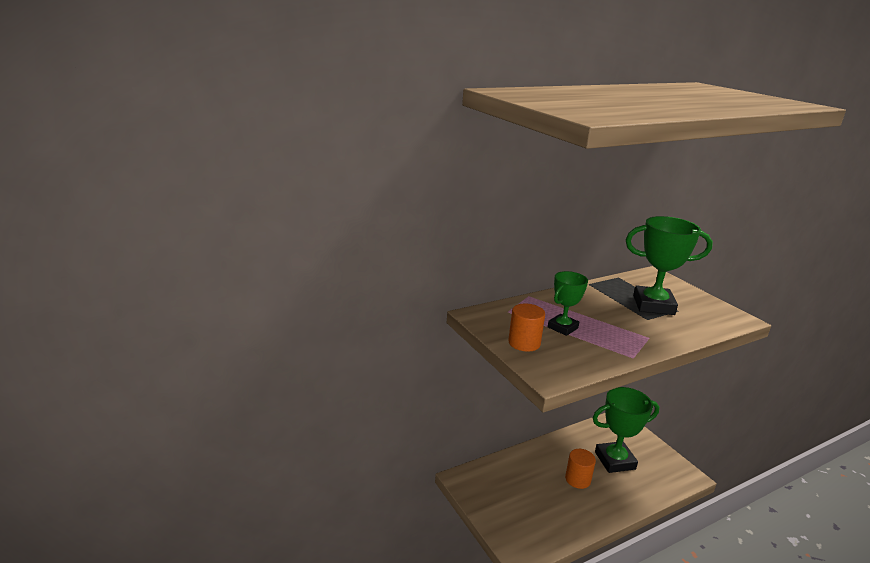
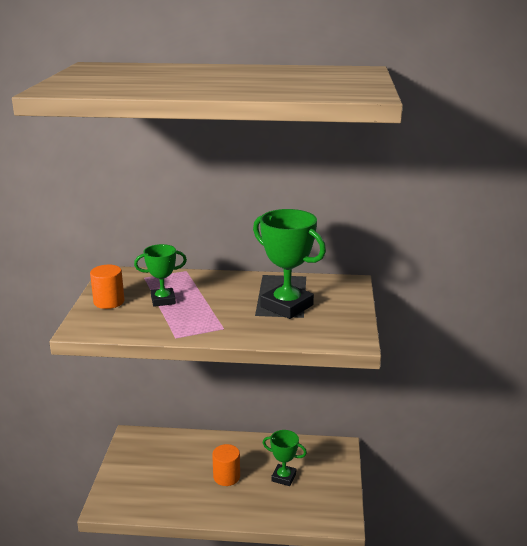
camera: 35 degrees right, 0 degrees up
(615, 460) = (283, 477): green trophy -> green trophy, size x0.59

